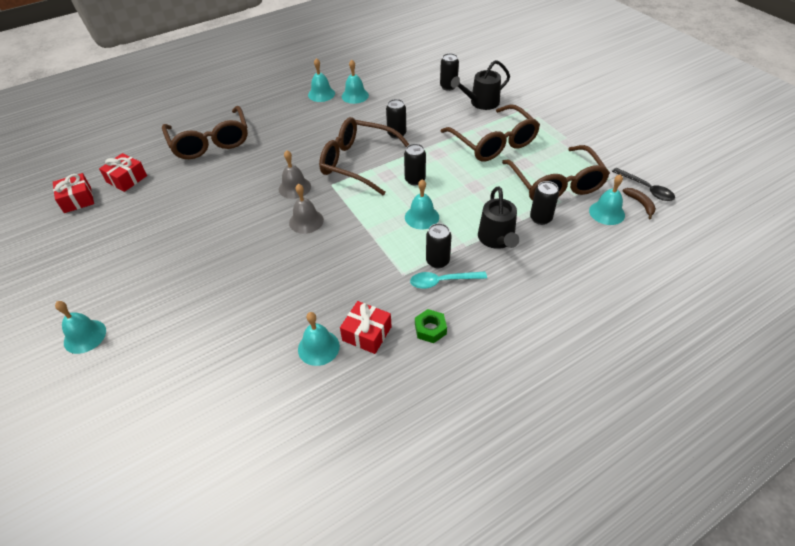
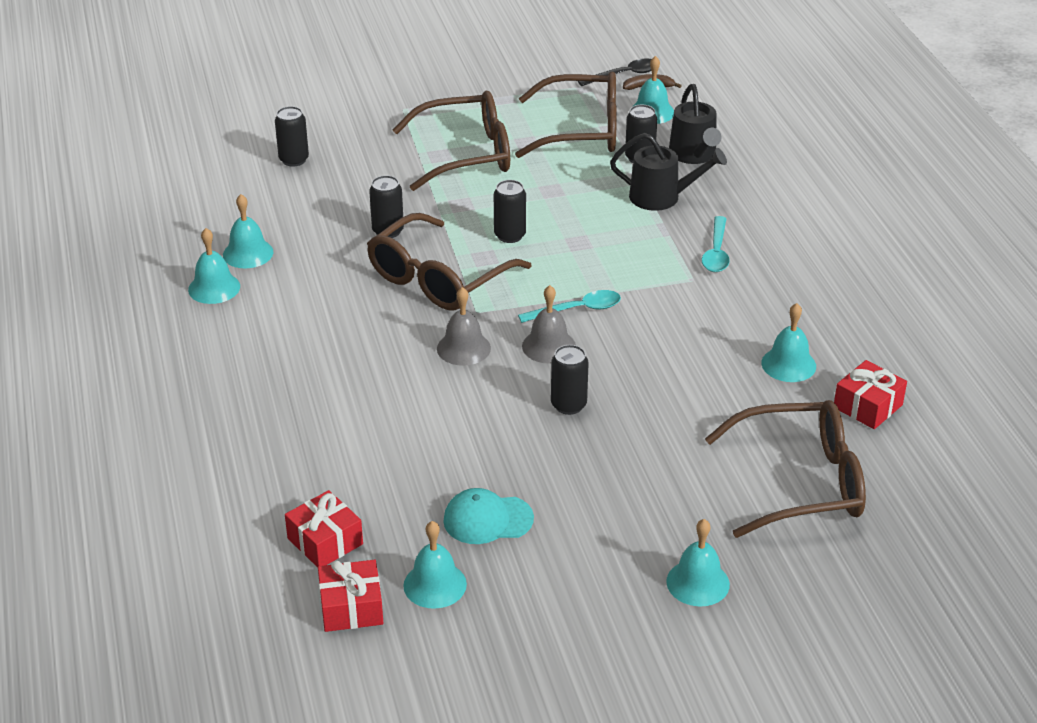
camera: 75 degrees left, 10 degrees down
(143, 231) = (487, 519): none -> turquoise cap
(210, 142) = (275, 431): brown glasses -> brown glasses (801, 482)
(347, 226) = (577, 310): none -> turquoise spoon
(367, 333) = (779, 324): red gift -> red gift (867, 406)
(422, 217) = (591, 245): turquoise bell -> turquoise bell (435, 584)
(430, 329) = (788, 276): green nut -> none
(437, 261) = (680, 249): black can -> black can (568, 405)
(481, 103) = (361, 141): black watering can -> black watering can (694, 155)

